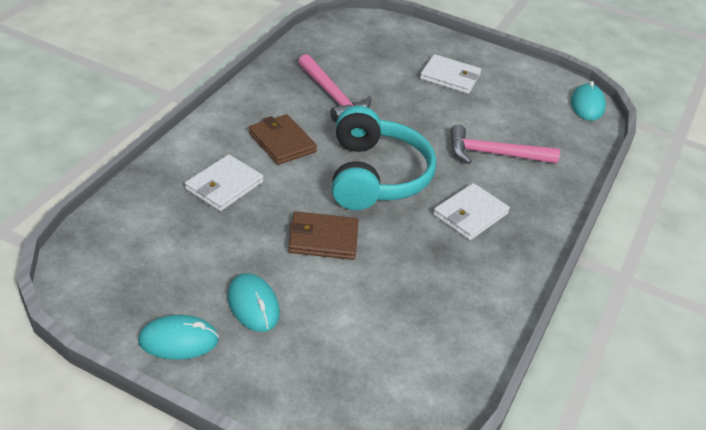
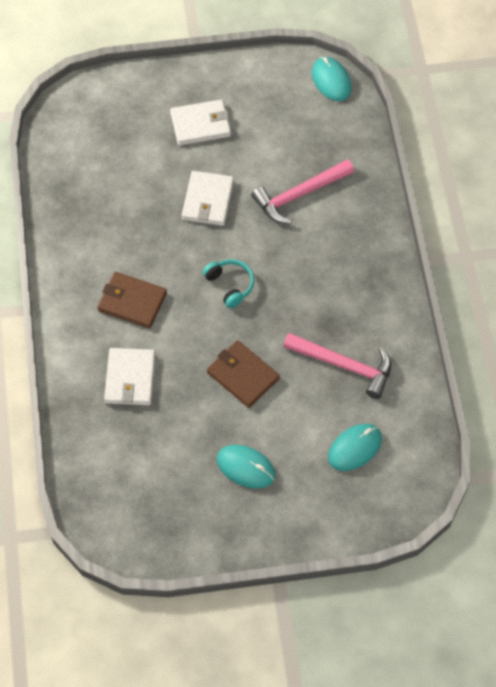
camera: 30 degrees left, 20 degrees up
(178, 340) = (224, 530): turquoise mouse -> turquoise mouse (355, 448)
(323, 239) = (243, 375): brown wallet -> brown wallet turned 75 degrees clockwise
(332, 96) = (126, 220): pink hammer -> pink hammer (344, 366)
(375, 176) = (230, 285): turquoise headphones -> turquoise headphones, size x0.45
(470, 214) = (326, 274): white wallet -> white wallet (207, 200)

